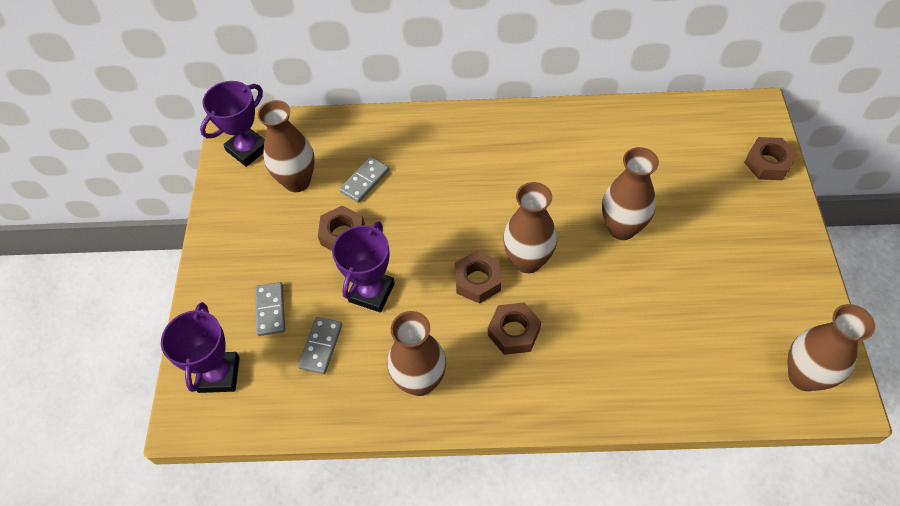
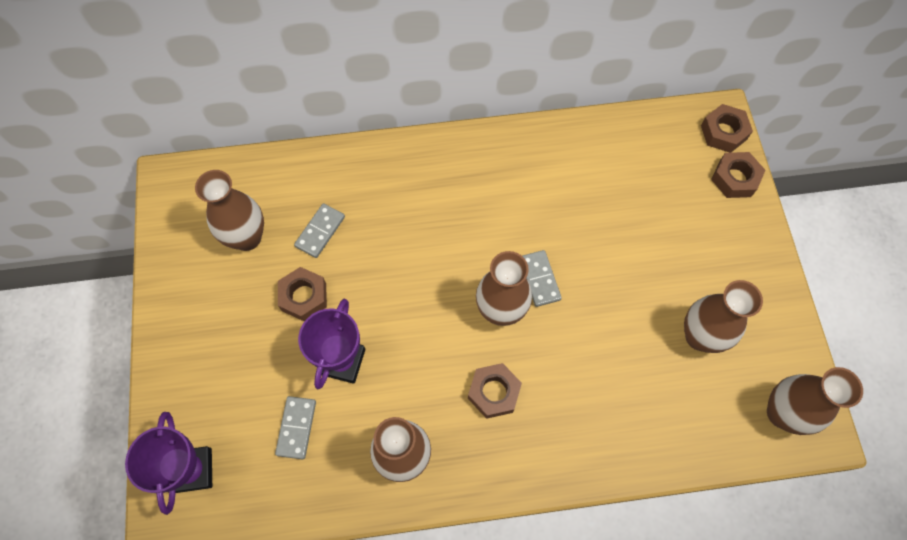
camera: 10 degrees left, 10 degrees up
(248, 149) = (187, 203): purple trophy -> none
(270, 310) = (237, 391): grey domino -> grey domino (539, 279)
(477, 281) = (451, 338): brown nut -> brown nut (723, 132)
(622, 228) = (593, 265): brown vase -> brown vase (700, 336)

